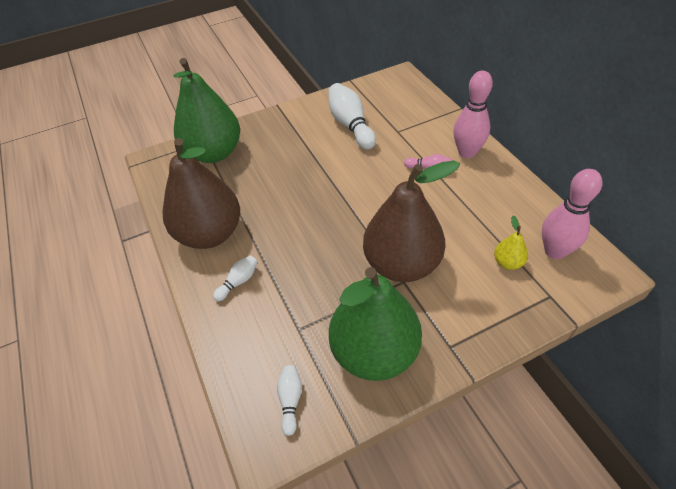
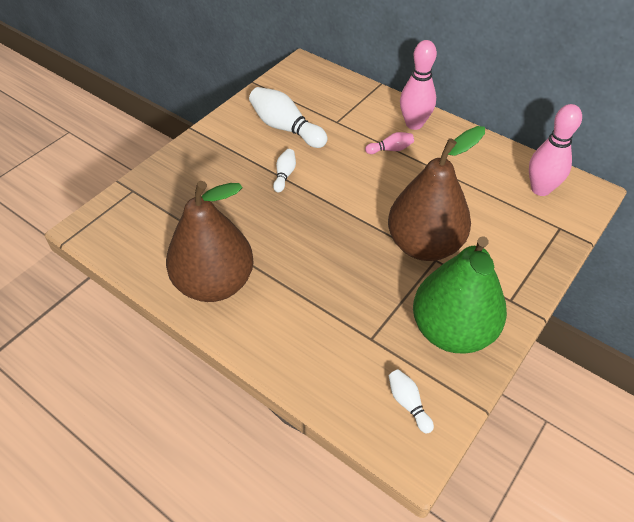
camera: 30 degrees left, 0 degrees up
(214, 153) = (156, 199): green pear -> none
(238, 282) = (280, 319): white bowling pin -> white bowling pin (284, 175)
(507, 262) = (510, 212): yellow pear -> none

